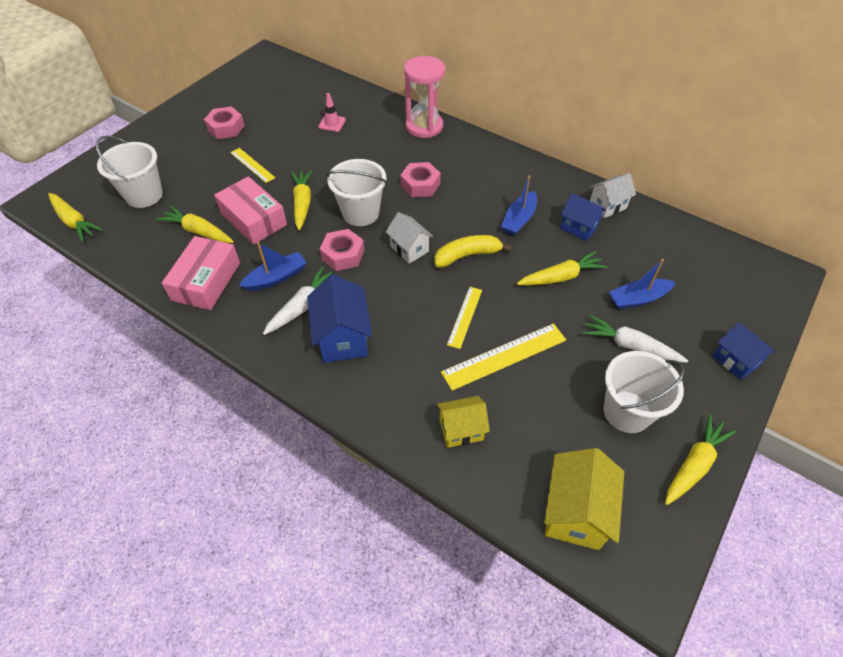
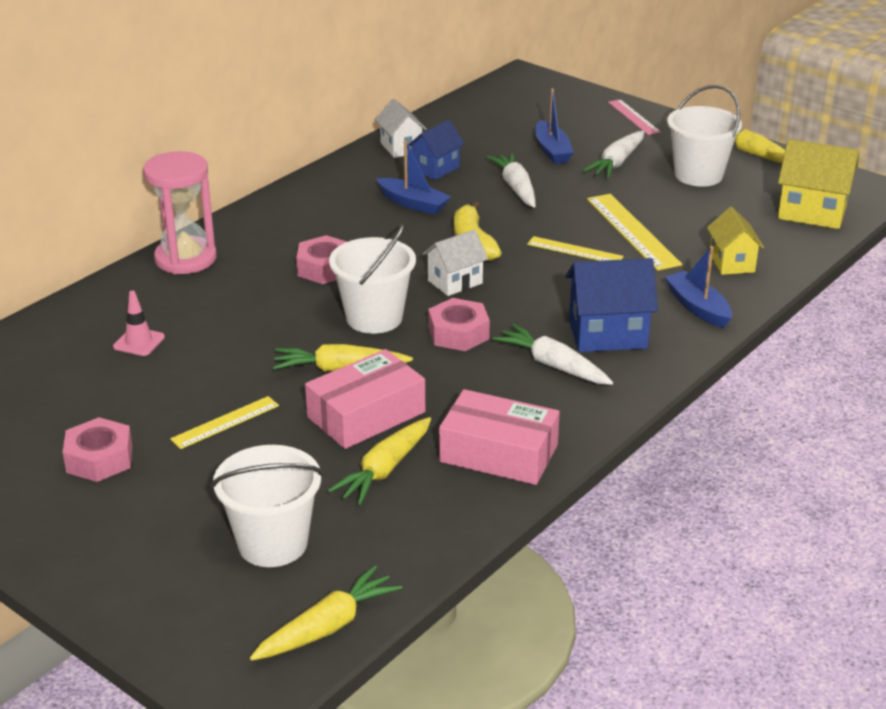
camera: 85 degrees left, 20 degrees down
(276, 277) = (497, 388): blue boat -> blue boat (697, 307)
(561, 277) = (516, 188): yellow carrot -> white carrot
(735, 360) = (634, 117): blue house -> pink ruler

